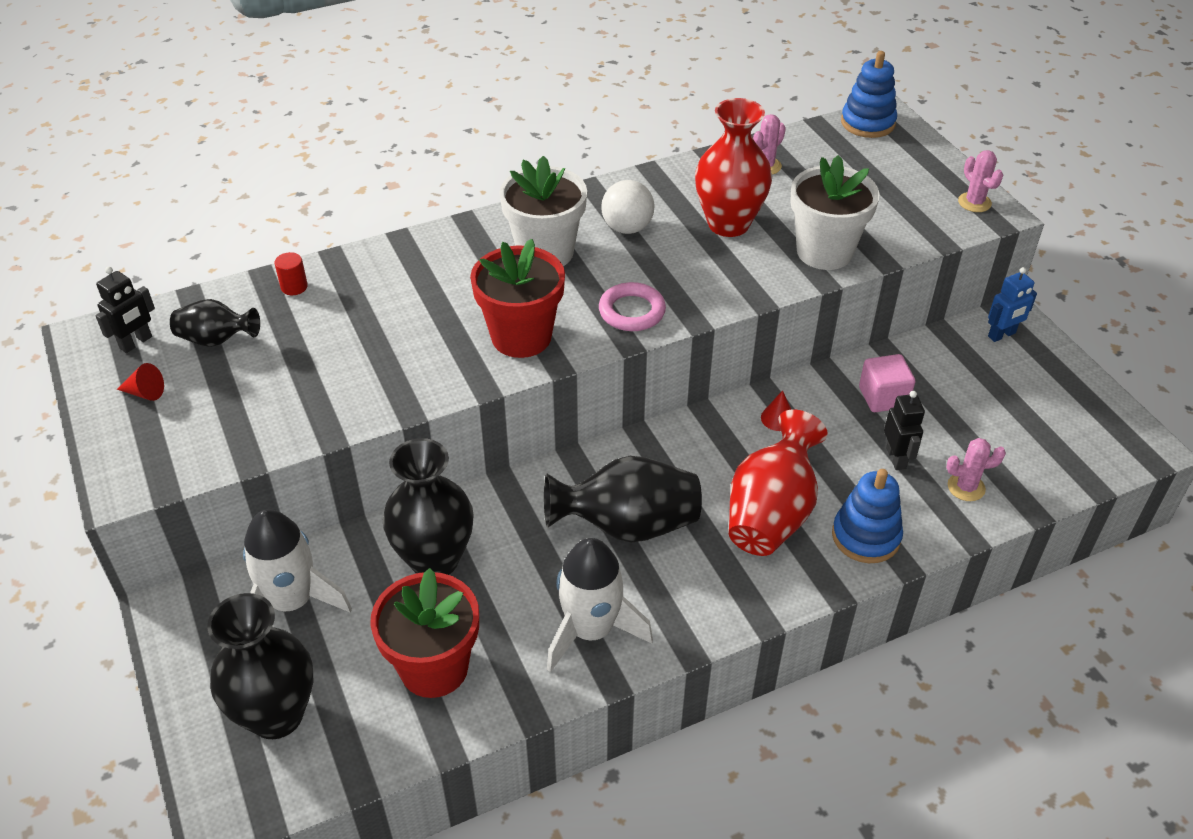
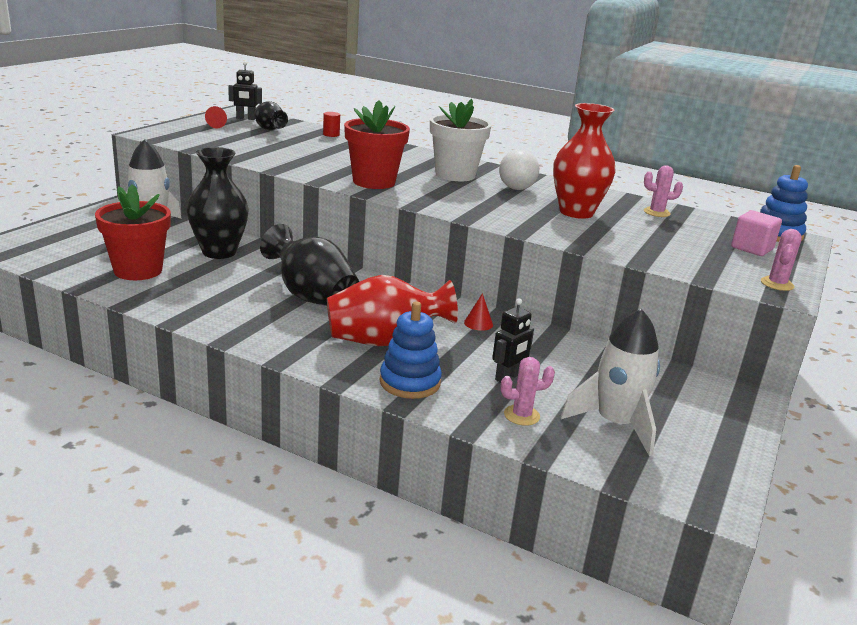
camera: 50 degrees right, 20 degrees down
(276, 715) = (70, 242): black vase -> none
(591, 630) = (211, 306): white rocket -> white rocket (615, 424)
(632, 311) = (443, 202): pink ring -> none
(824, 252) = (608, 243): white flower pot -> none
(883, 397) = (563, 358): pink cube -> pink cube (752, 248)
(966, 487) = (521, 415): pink cactus -> pink cactus turned 60 degrees counterclockwise
(1002, 335) = (721, 395): blue robot -> none

